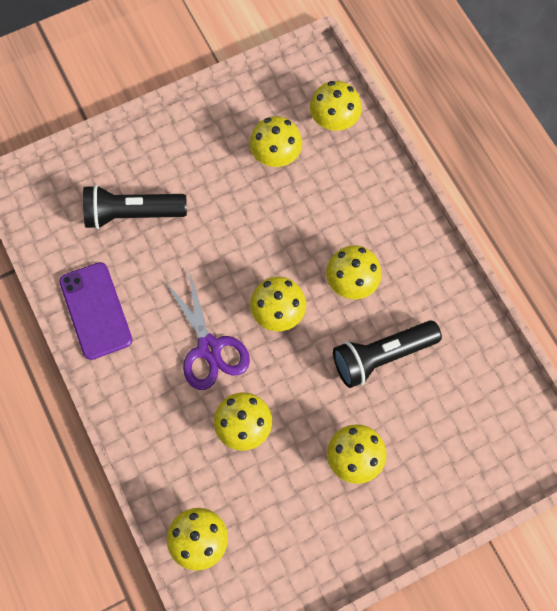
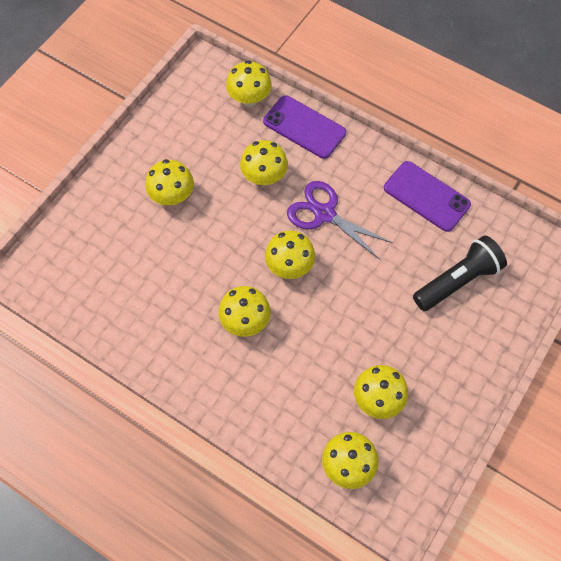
camera: 150 degrees right, 5 degrees down
(163, 464) = (304, 127): none -> purple phone
(381, 356) = (189, 275): black flashlight -> none

